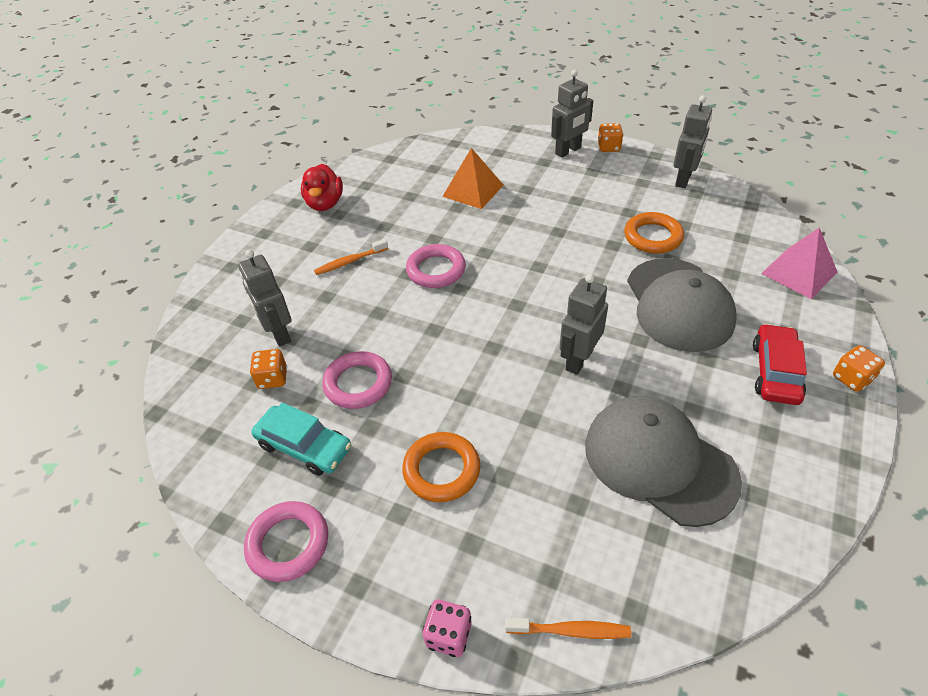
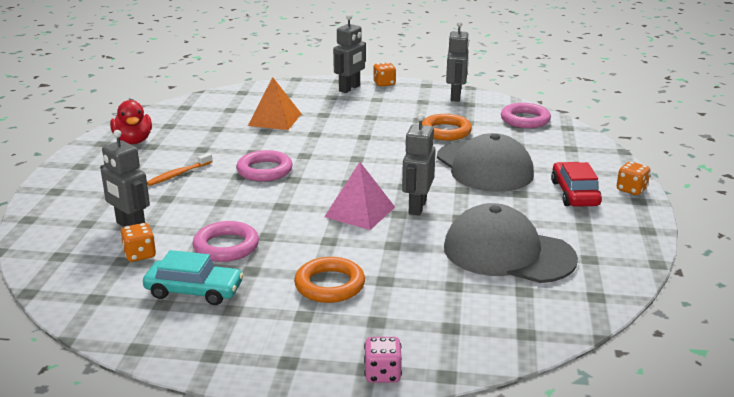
camera: 20 degrees left, 20 degrees down
(288, 544) = (210, 349): pink ring -> pink ring (525, 120)
(571, 631) = (481, 353): orange toothbrush -> none
(799, 273) = (569, 139): pink pyramid -> pink pyramid (360, 212)

